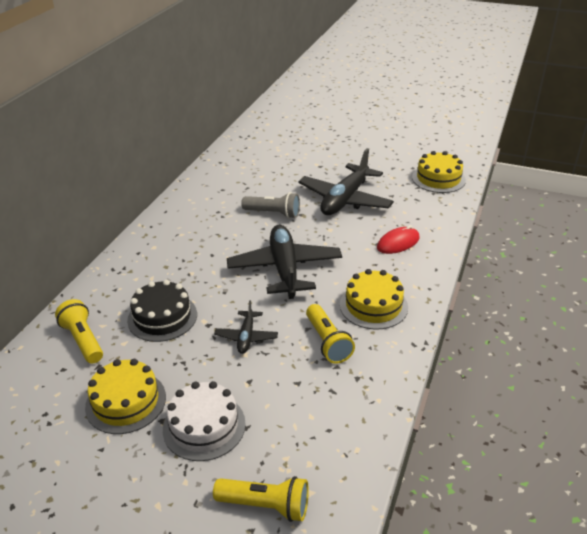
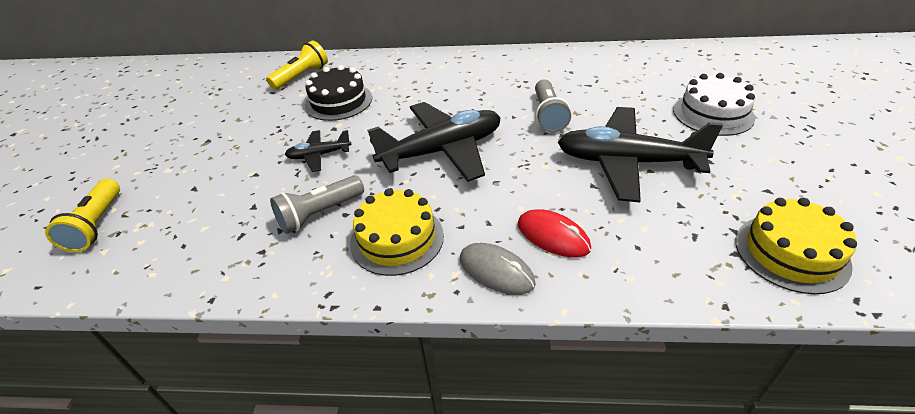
camera: 75 degrees right, 5 degrees up
(126, 402) = (230, 117): yellow cake -> none
(204, 426) = (198, 164): white cake -> white cake (713, 113)
(327, 342) = (320, 213): yellow flashlight -> grey flashlight
(418, 270) = (496, 271): none -> grey mouse

